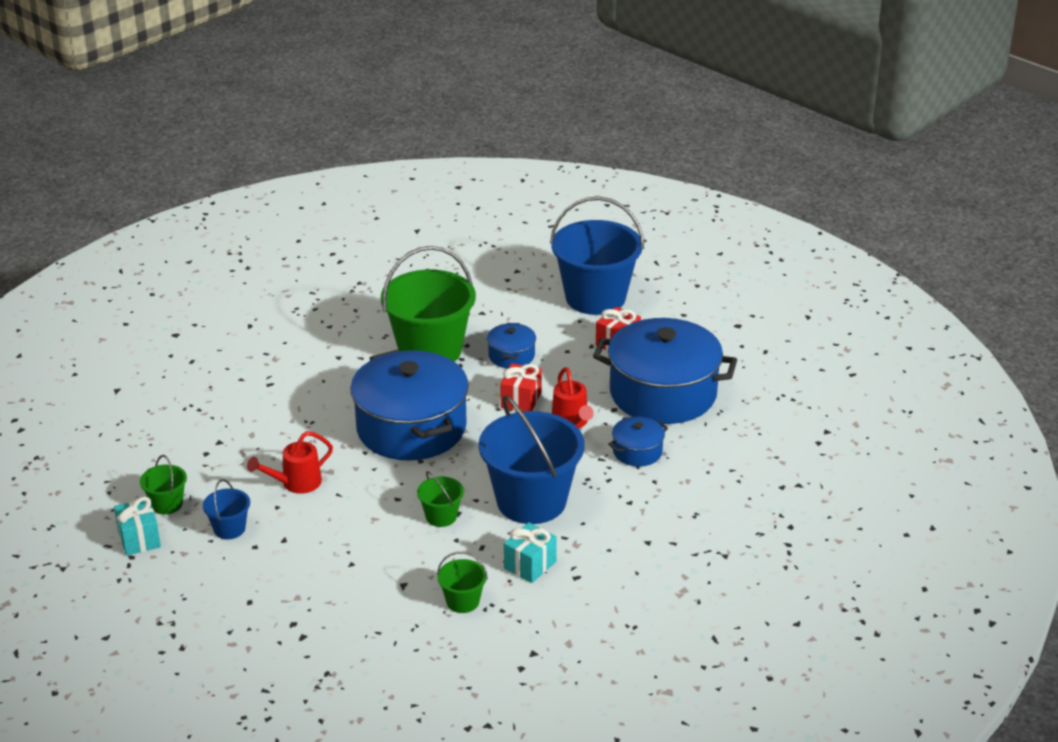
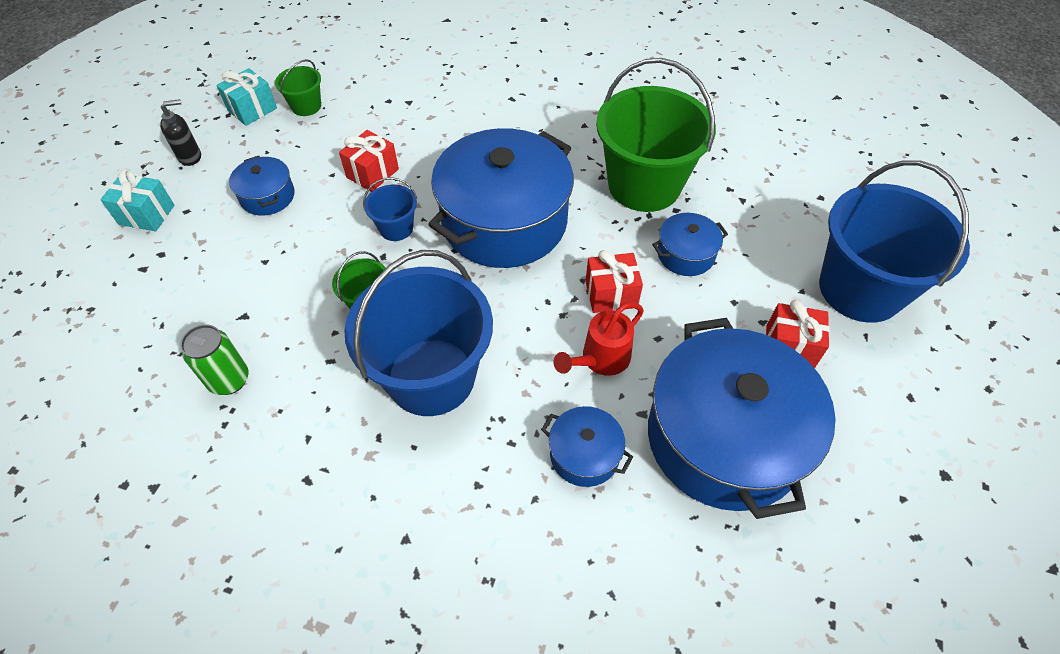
camera: 65 degrees right, 20 degrees up
(174, 589) = (190, 157): none -> black soap dispenser
(229, 529) = (287, 157): blue bucket -> blue bucket (396, 228)
(273, 549) = (267, 196): none -> blue pot
(296, 483) = (372, 173): red watering can -> red gift
(462, 601) = (229, 380): green bucket -> green can
(530, 565) = (313, 421): turquoise gift -> turquoise gift (146, 215)

